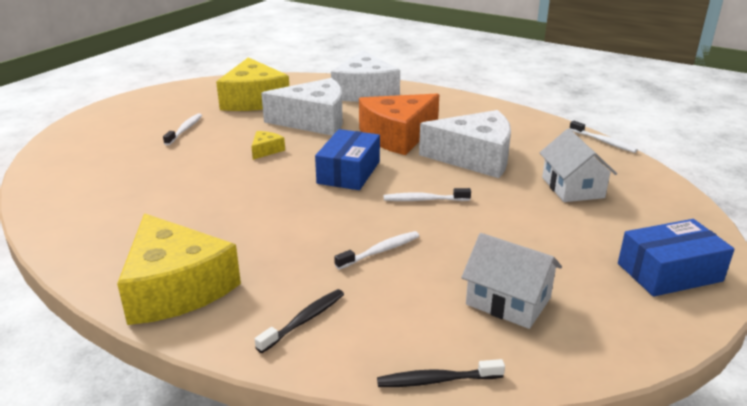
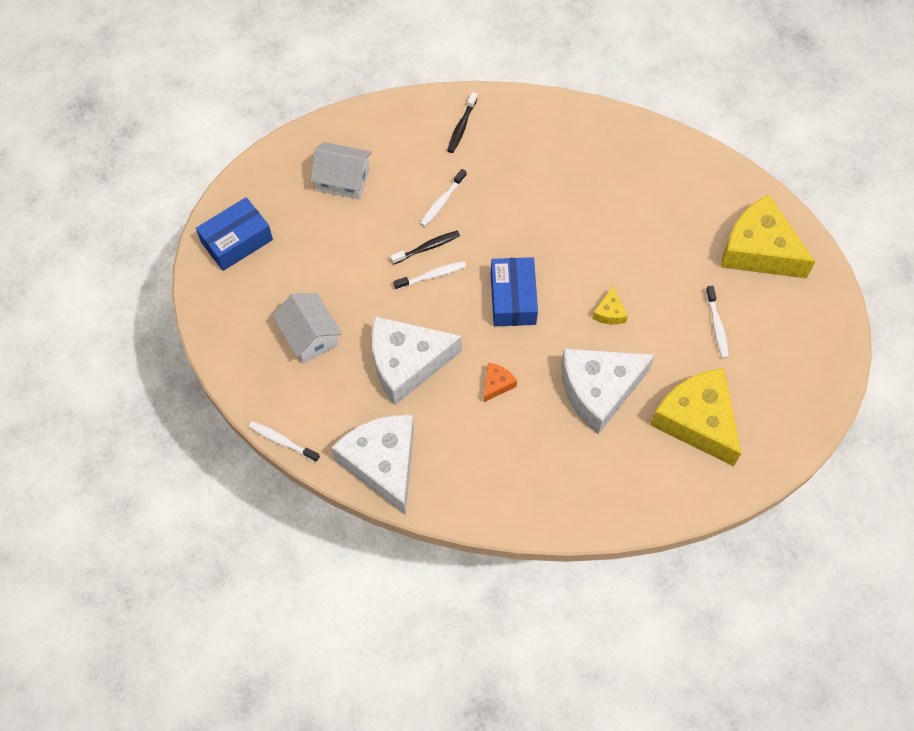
camera: 160 degrees right, 35 degrees up
(175, 287) = (556, 128): yellow cheese -> yellow cheese (759, 250)
(364, 92) = (581, 490): white cheese -> white cheese (383, 463)
(397, 136) = (497, 384): orange cheese -> orange cheese, size x0.42
(436, 380) = (371, 109): black toothbrush -> black toothbrush (427, 247)

